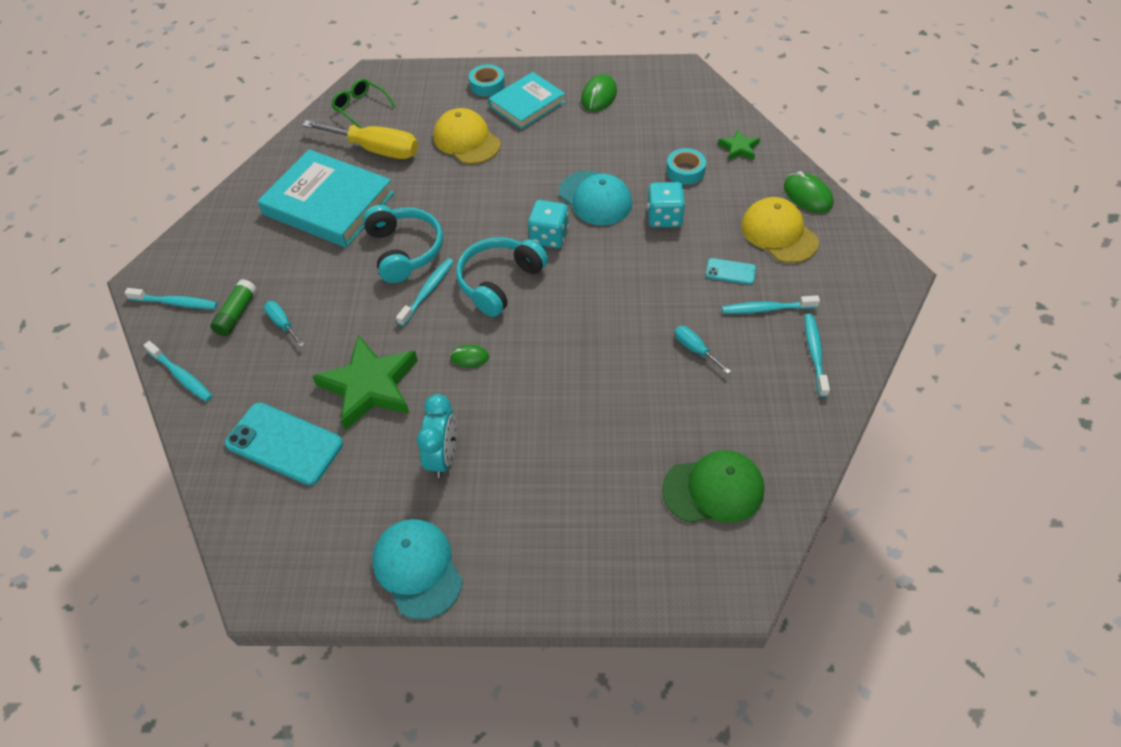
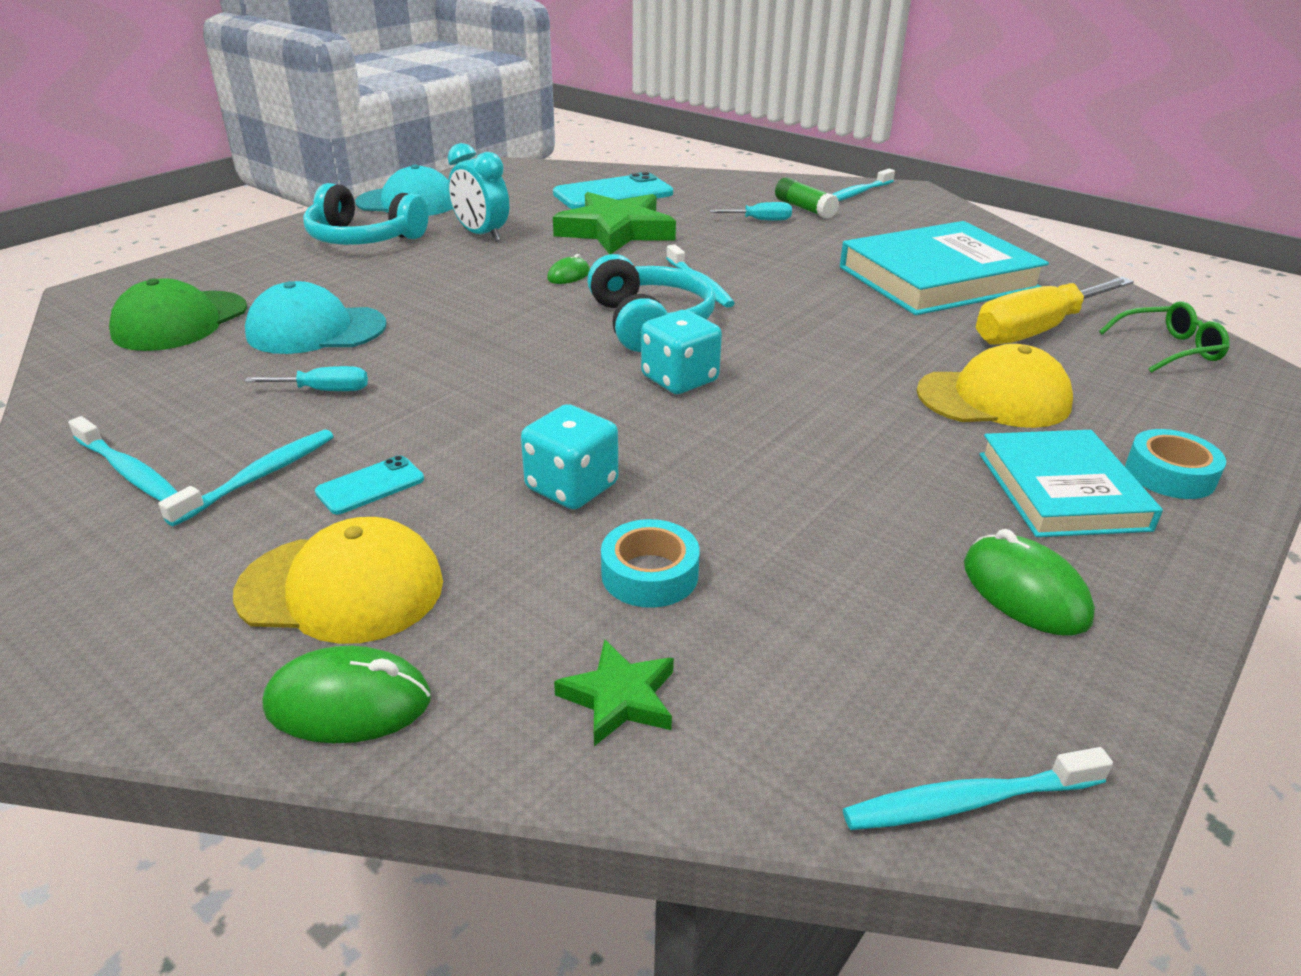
camera: 125 degrees right, 20 degrees down
(181, 376) = (755, 181): turquoise toothbrush -> turquoise toothbrush (968, 801)
(404, 250) = (789, 292): turquoise headphones -> turquoise headphones (363, 238)
(595, 198) = (707, 446): turquoise cap -> turquoise cap (316, 330)

